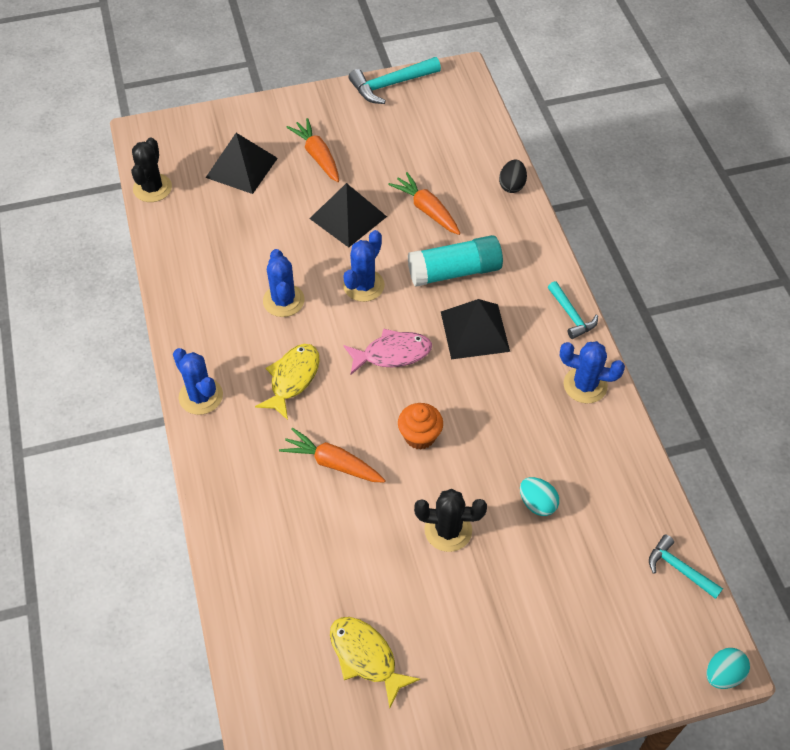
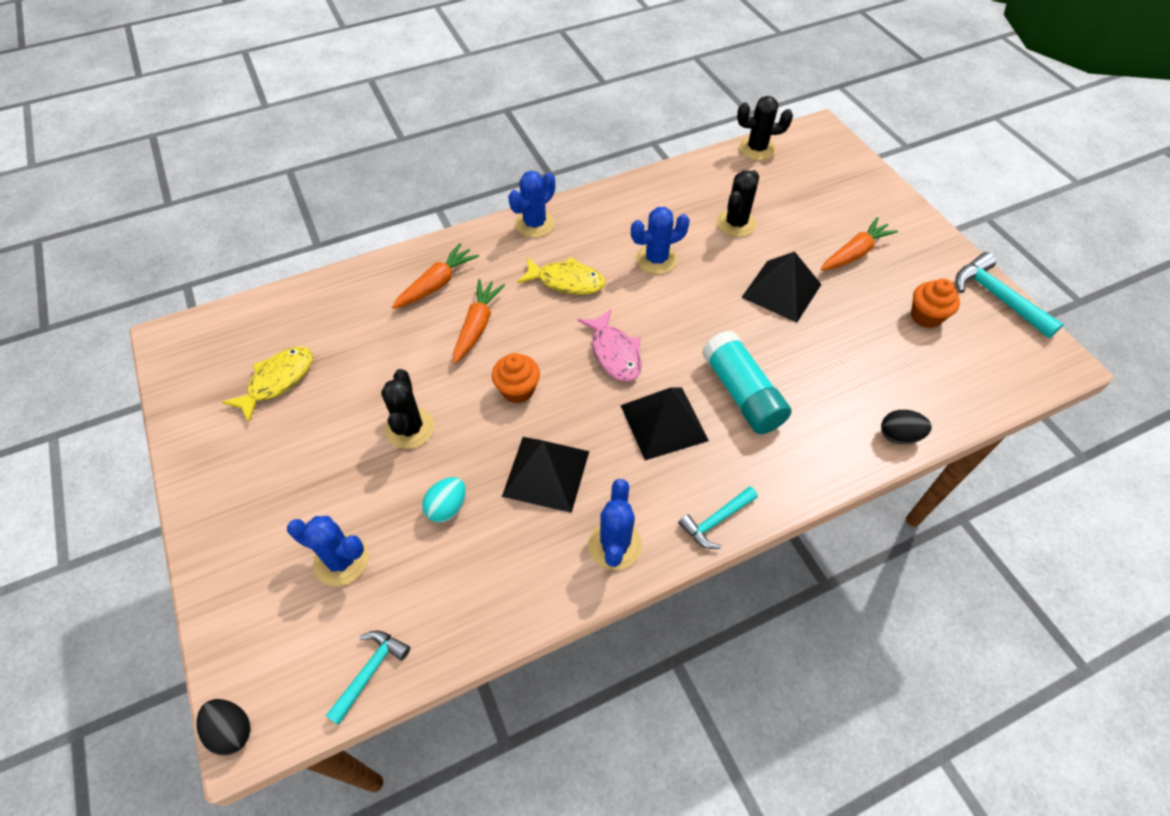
camera: 80 degrees right, 0 degrees up
(241, 167) = (810, 201): black pyramid -> black pyramid (546, 473)
(254, 229) = (736, 223): none -> black cactus
(363, 285) = (695, 317): blue cactus -> blue cactus (341, 560)
(400, 133) = (926, 316): none -> orange cupcake
(427, 210) = (822, 356): orange carrot -> orange carrot (437, 284)
(723, 674) = (232, 730): turquoise egg -> black egg

